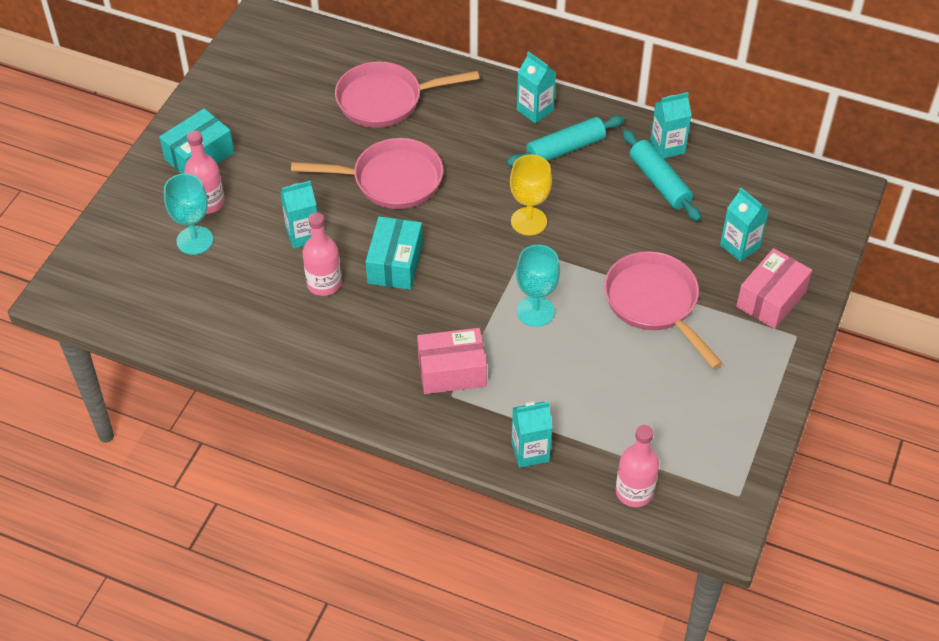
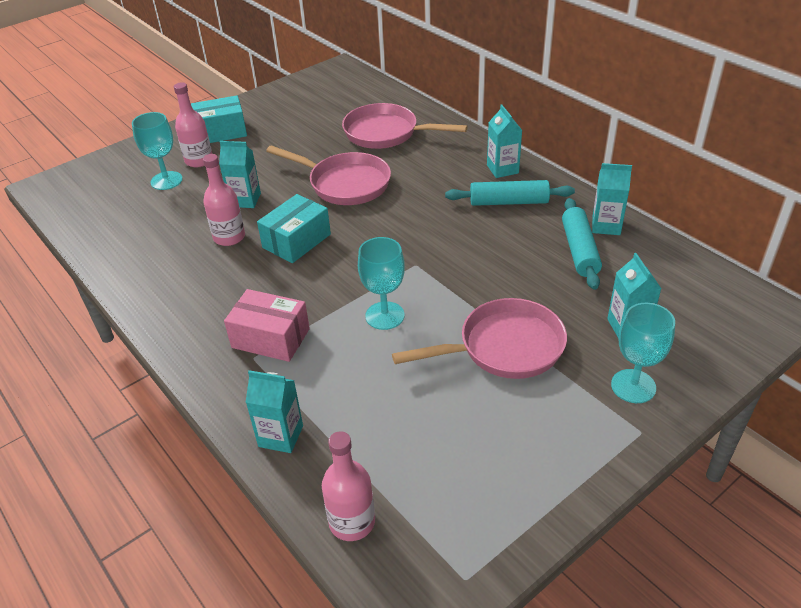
camera: 30 degrees right, 10 degrees down
(529, 221) = (434, 244): yellow goblet -> none
(654, 303) = (504, 347): pink pan -> pink pan turned 75 degrees clockwise
(771, 299) = (633, 386): pink box -> turquoise goblet

